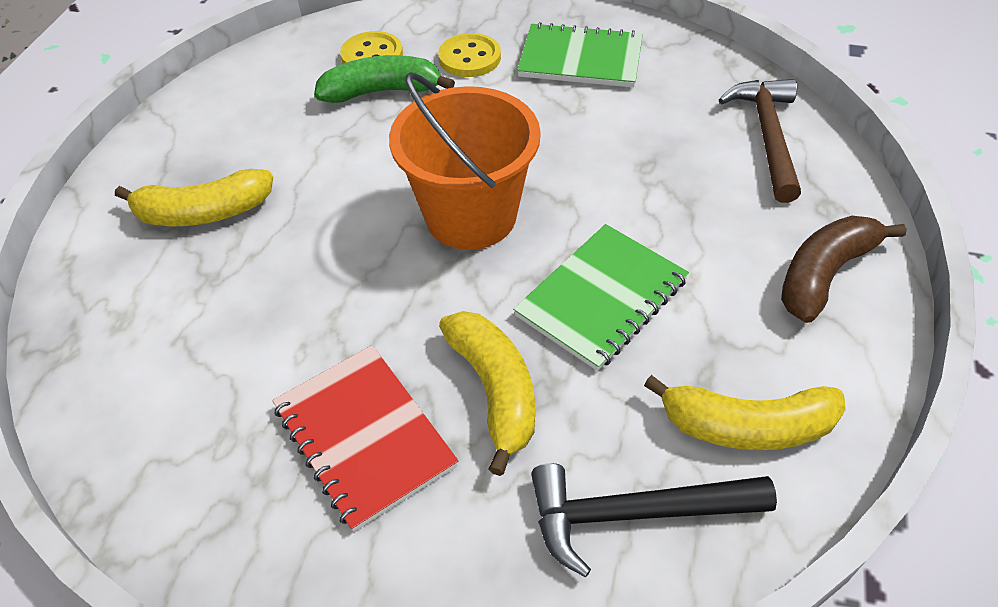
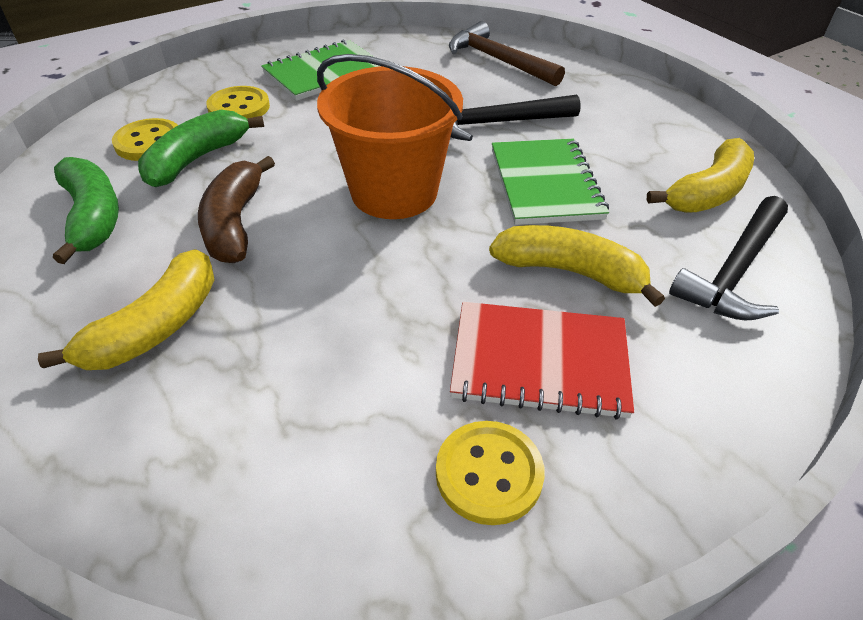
camera: 50 degrees left, 5 degrees down
(227, 475) = (489, 473): none -> yellow button
(269, 101) = (92, 217): none -> green banana
(653, 206) = (495, 123): none -> black hammer
(824, 275) = (626, 106): brown banana -> brown banana (235, 223)

